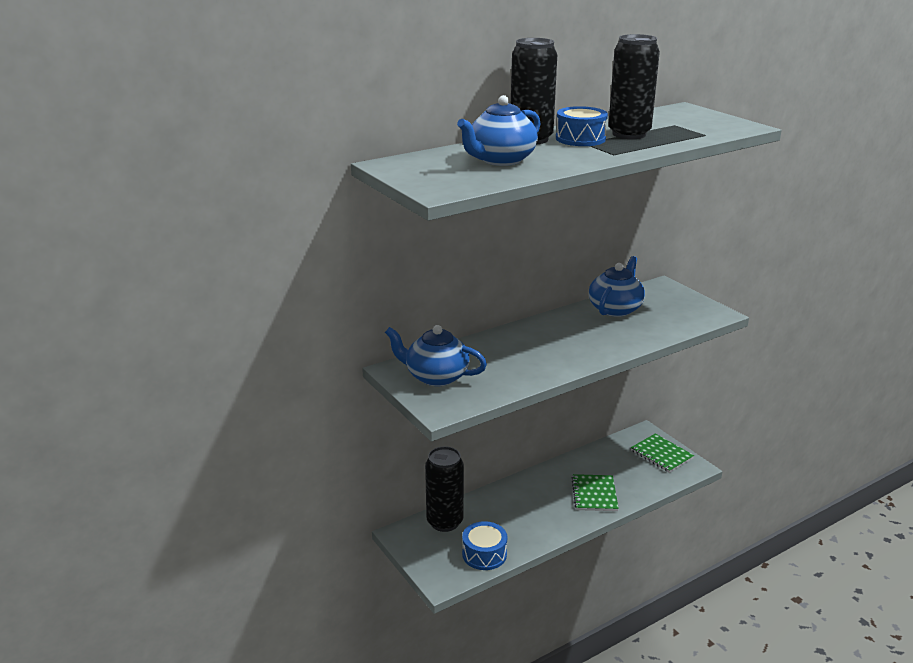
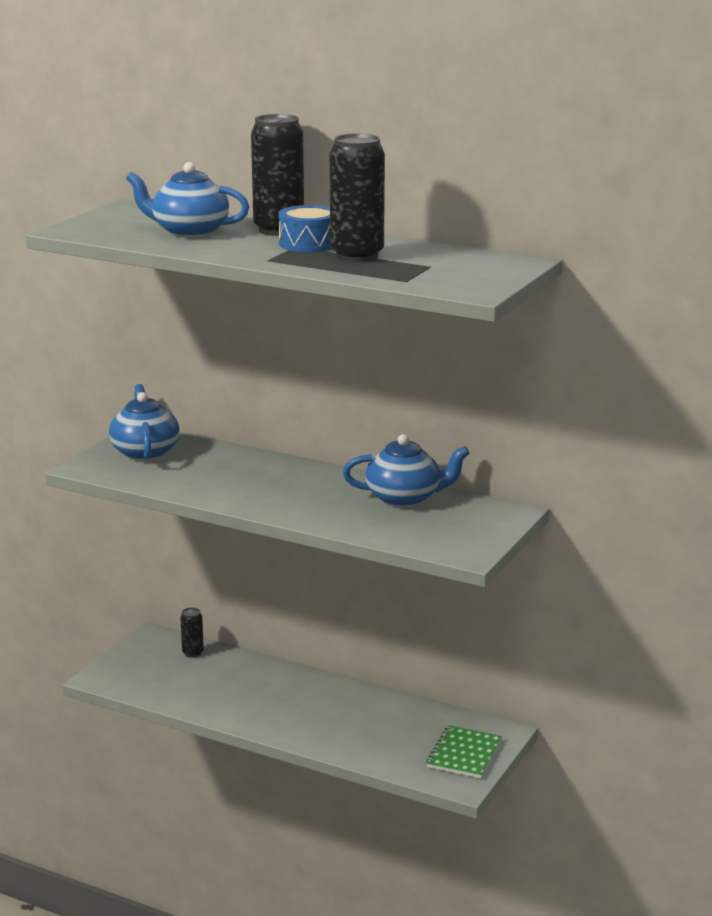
camera: 60 degrees right, 5 degrees down
(444, 522) = (193, 653): black can -> black can, size x0.49
(484, 554) = (159, 688): blue drum -> none
(594, 494) = (328, 726): green notebook -> none

